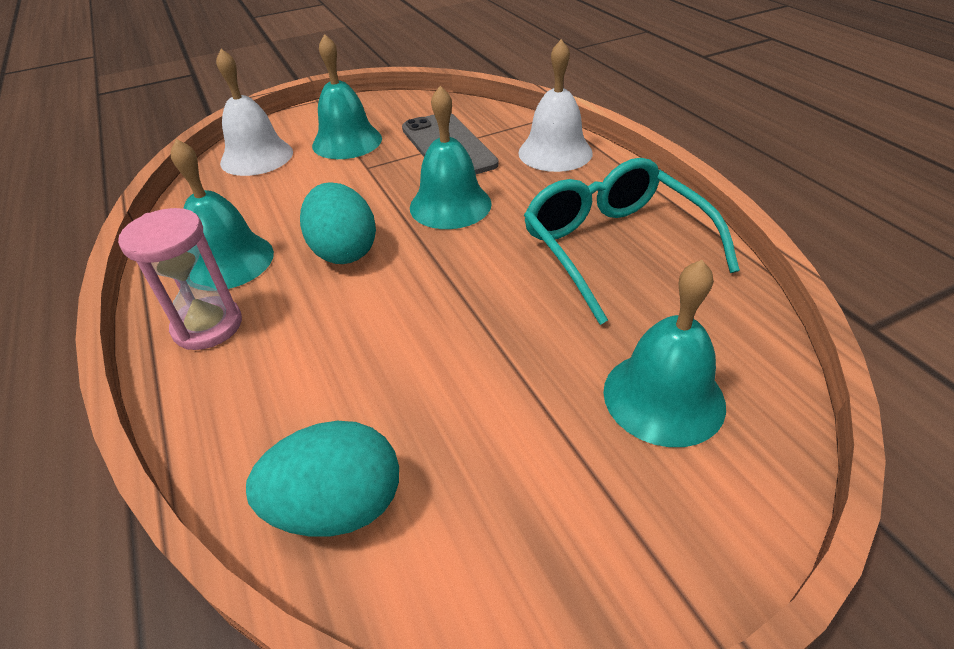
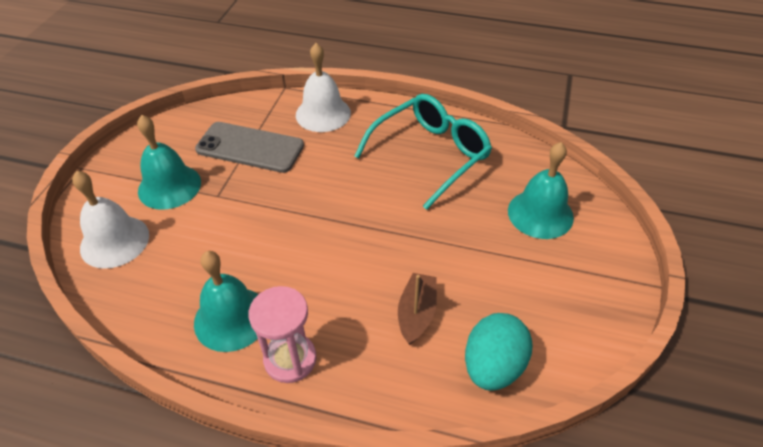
camera: 50 degrees left, 5 degrees up
(344, 251) = (296, 257): turquoise egg -> none
(357, 381) = (417, 313): none -> brown boat
(450, 205) = (313, 186): turquoise bell -> none
(613, 247) = (430, 154): turquoise glasses -> turquoise glasses turned 120 degrees clockwise

